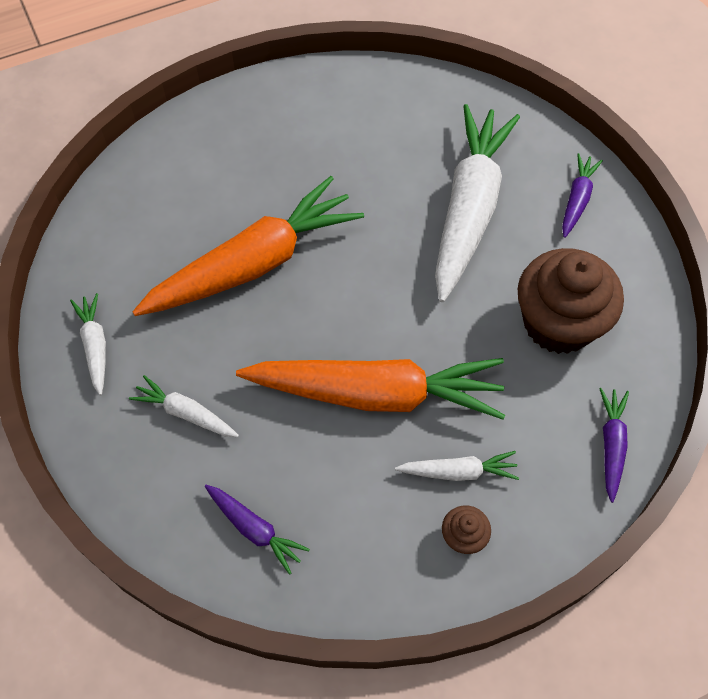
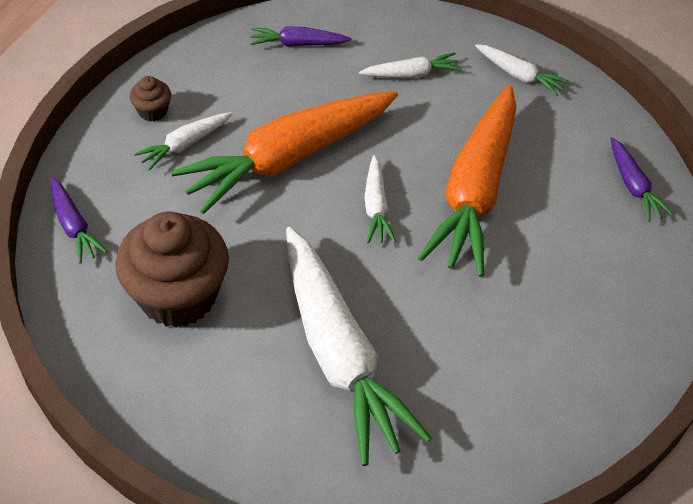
camera: 140 degrees right, 10 degrees down
(343, 300) = (376, 207): none -> white carrot
(577, 200) = (239, 434): purple carrot -> purple carrot (633, 186)

